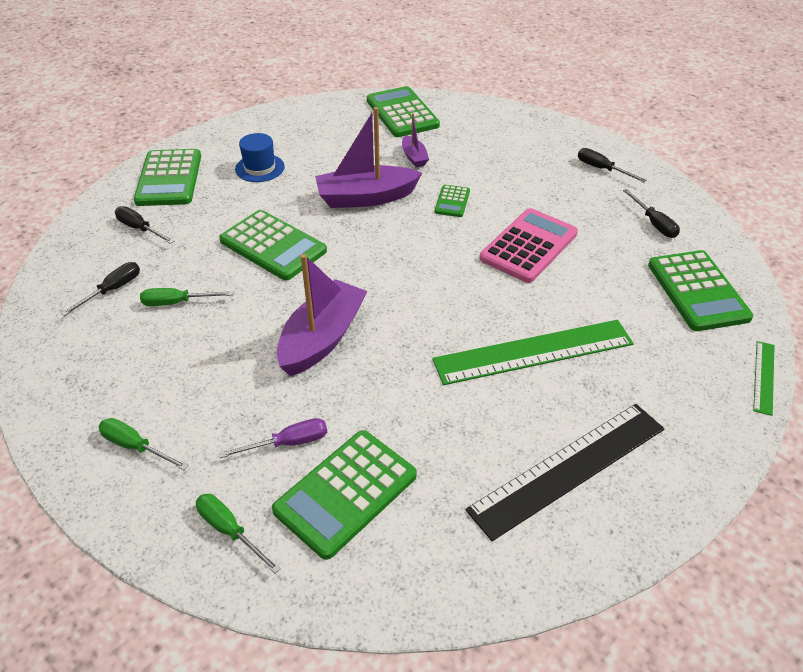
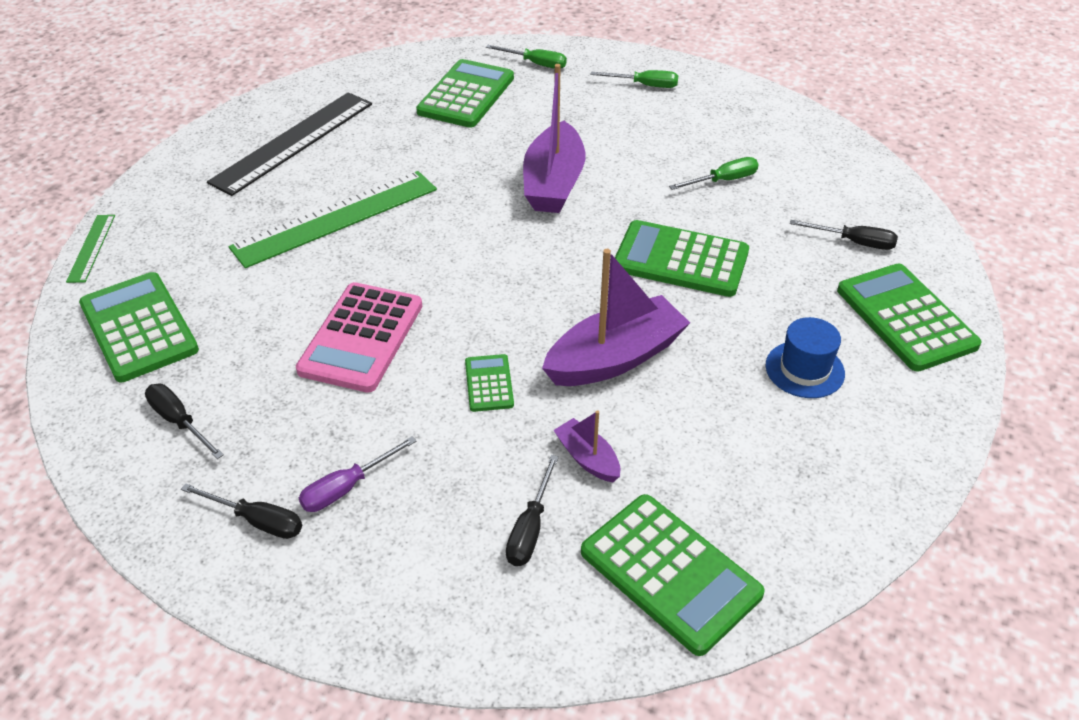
camera: 160 degrees right, 0 degrees up
(112, 290) = (799, 177): black screwdriver -> black screwdriver (530, 528)
(288, 443) = (529, 110): purple screwdriver -> purple screwdriver (346, 488)

